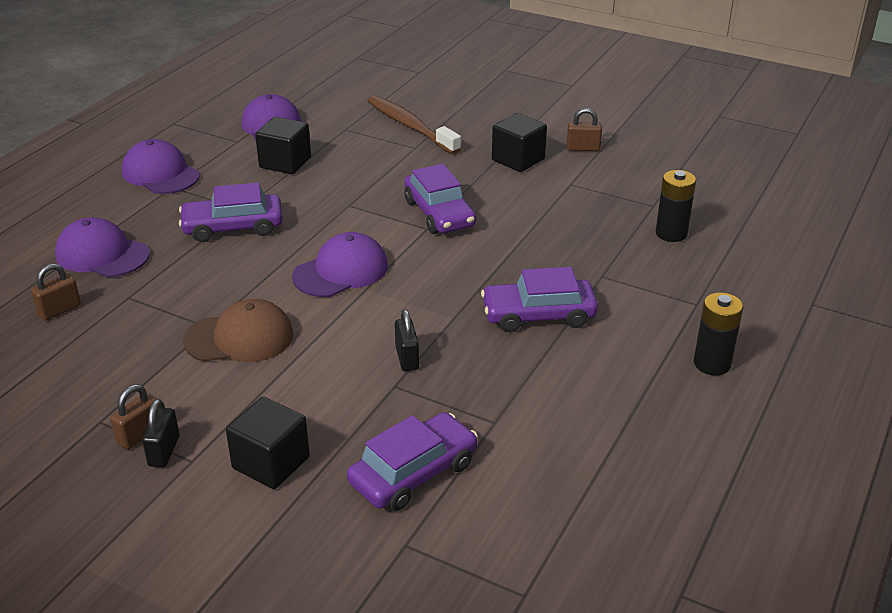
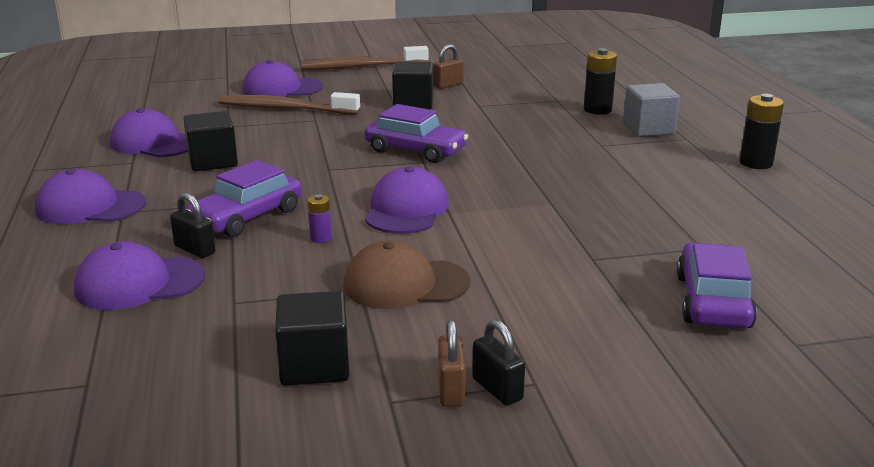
camera: 40 degrees left, 10 degrees down
(59, 310) = (173, 342): brown padlock -> none
(239, 338) = (405, 284): brown cap -> brown cap turned 135 degrees counterclockwise
(249, 269) = (320, 238): none -> purple battery
(271, 463) = (601, 349): black cube -> black cube (314, 365)
(407, 358) = (567, 239): black padlock -> black padlock (195, 250)
(441, 101) = (282, 88): none -> purple cap
(538, 315) = (605, 179): purple car -> none
(542, 98) = (361, 67): none -> brown toothbrush
(679, 277) = (648, 129): none -> grey cube

